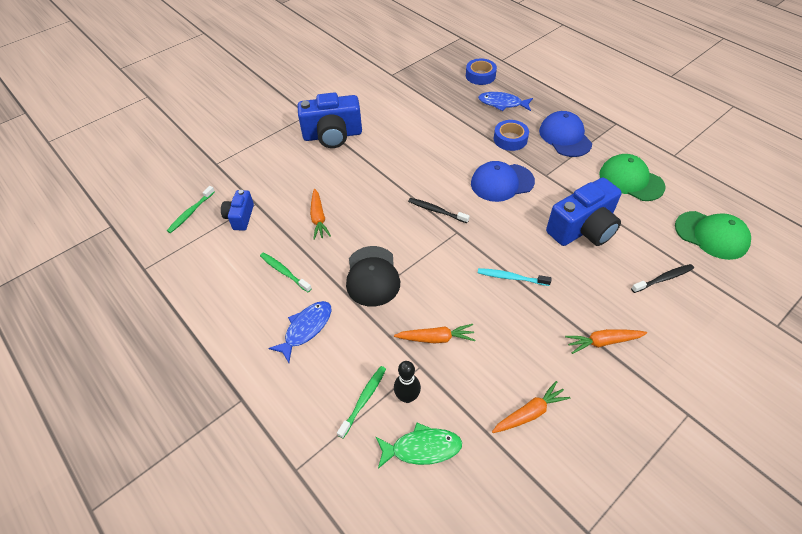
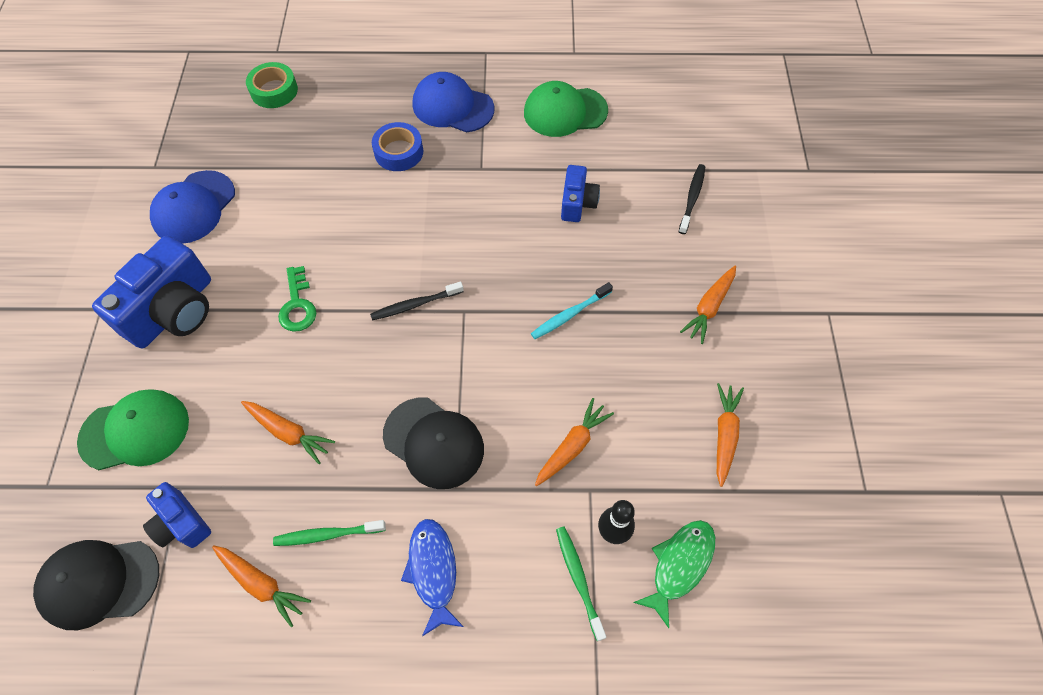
camera: 50 degrees left, 10 degrees up
(191, 213) = (99, 582): green toothbrush -> black cap
(238, 267) = (261, 584): none -> orange carrot
(384, 170) = (297, 305): none -> green key
(480, 76) = (274, 91): blue tape -> green tape
(502, 103) = (341, 111): blue fish -> none
(502, 182) = (446, 213): blue cap -> blue cap (194, 207)
(583, 229) = (577, 203): blue camera -> blue camera, size x0.55
(711, 235) = (685, 119): green cap -> green cap (135, 431)

